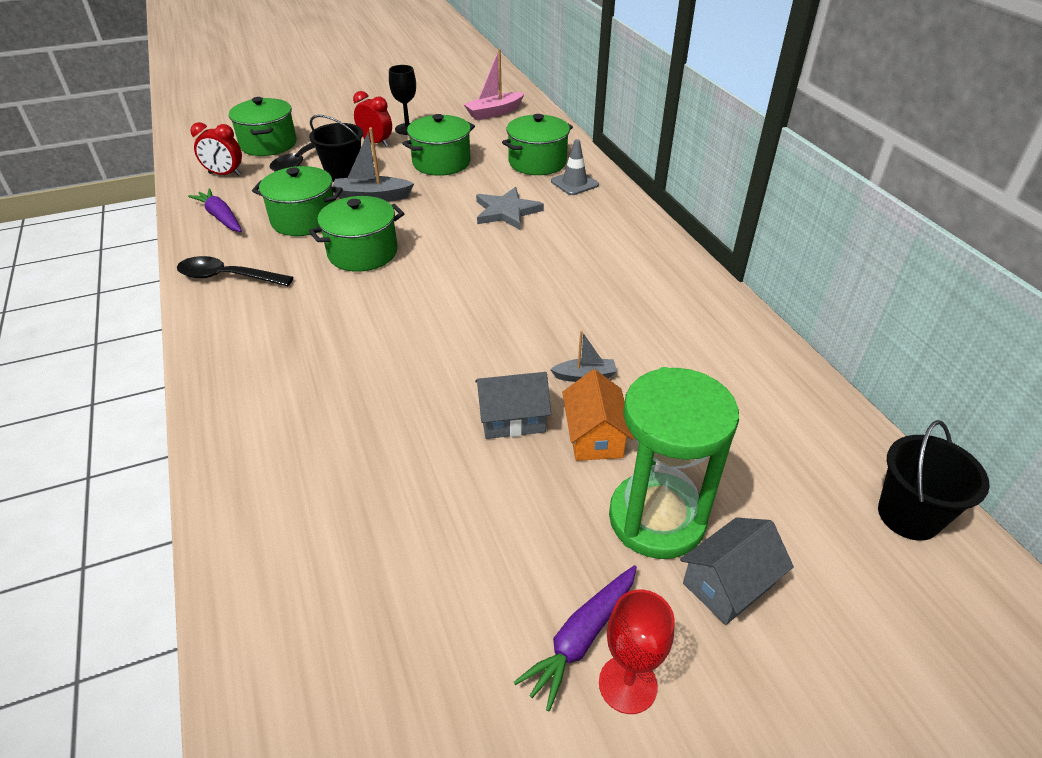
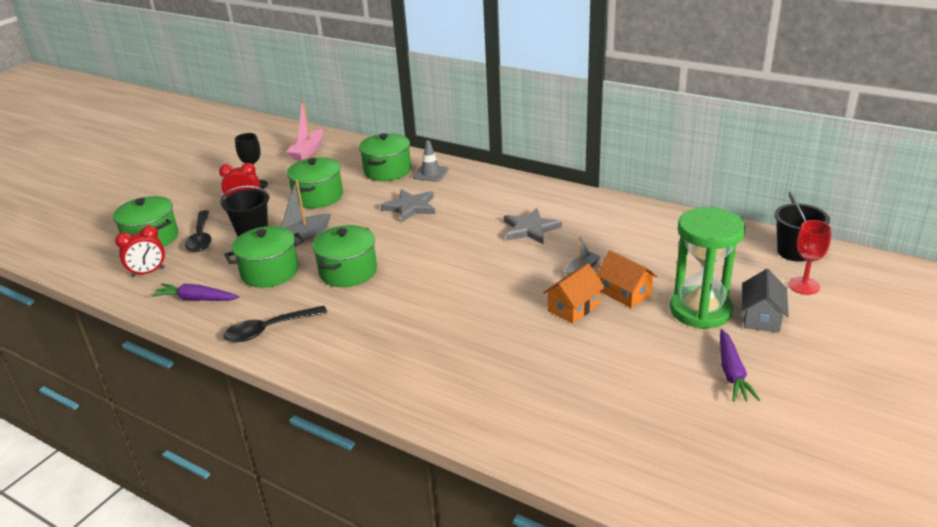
camera: 35 degrees left, 10 degrees down
(512, 419) = (573, 307): grey house -> orange house
(593, 295) = (530, 229): none -> grey star
(627, 684) = (771, 376): red goblet -> red goblet (804, 286)

